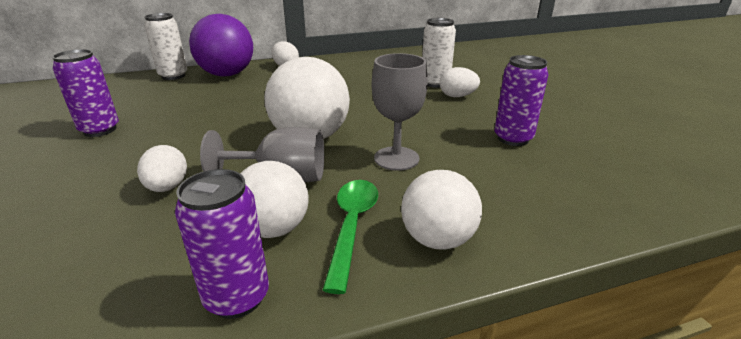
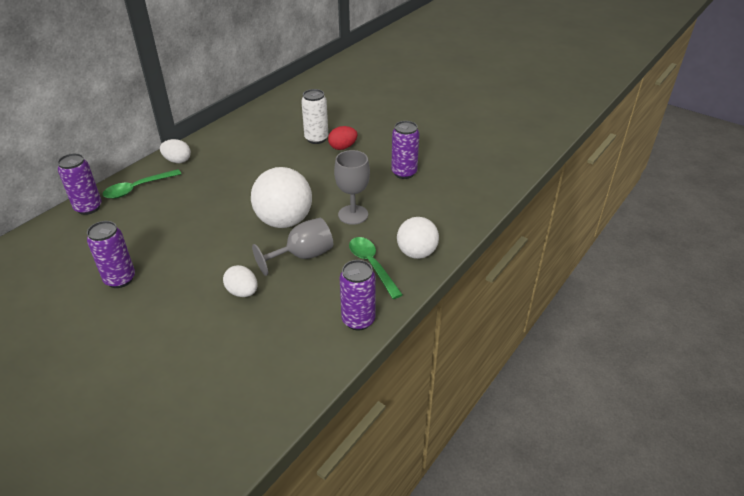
camera: 35 degrees left, 10 degrees up
(173, 76) = (88, 208): white can -> purple can
(227, 74) = (137, 188): purple ball -> green spoon
(274, 229) = (335, 285): white ball -> none
(457, 96) = (343, 147): white egg -> red egg

